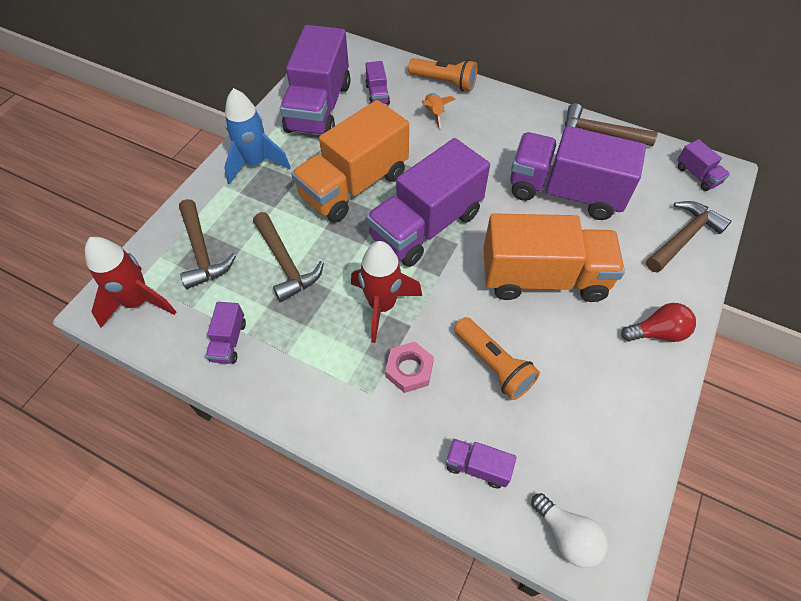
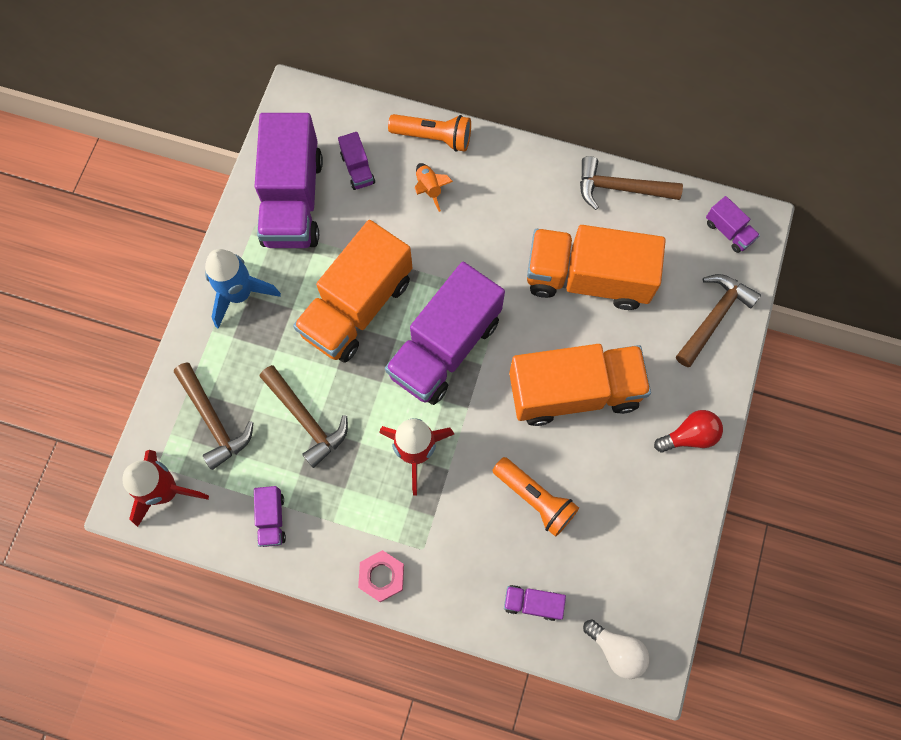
camera: 10 degrees left, 15 degrees up
(409, 370) = (455, 518): pink nut -> pink nut (381, 576)
(565, 192) = (587, 278): purple truck -> orange truck

